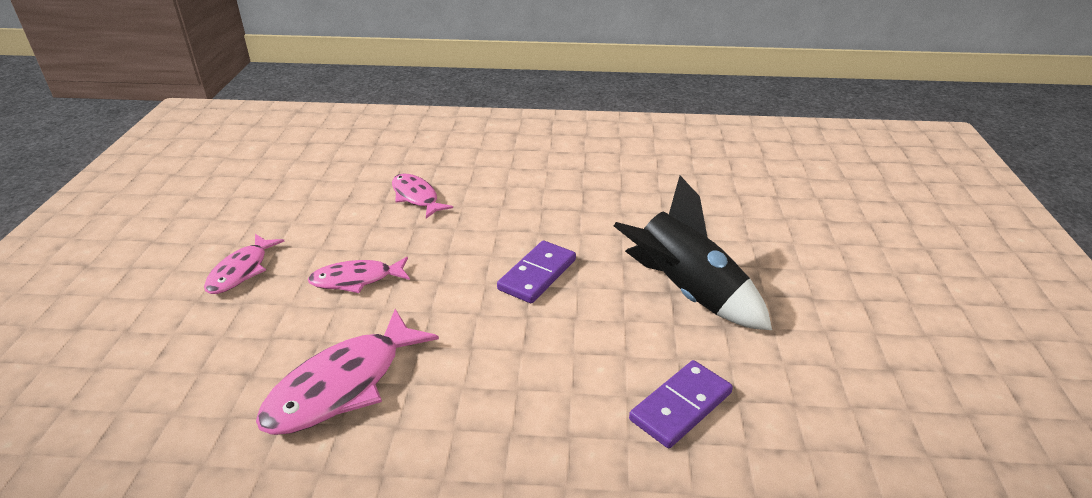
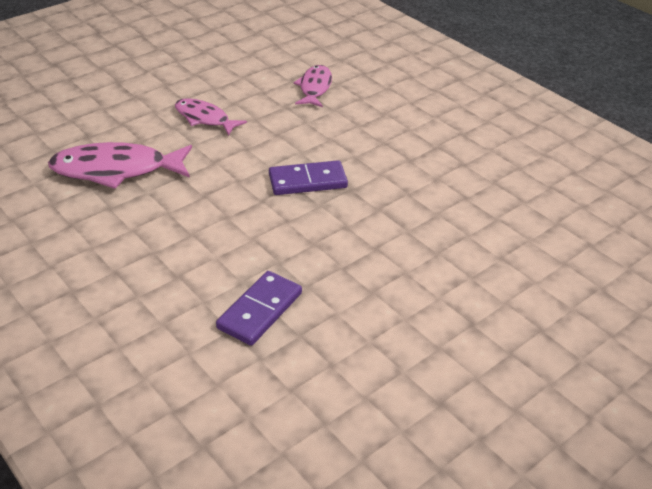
camera: 45 degrees right, 5 degrees up
(241, 271) = (158, 78): pink fish -> none
(681, 406) = (260, 310): purple domino -> purple domino turned 60 degrees counterclockwise
(687, 292) = (384, 257): black rocket -> none

